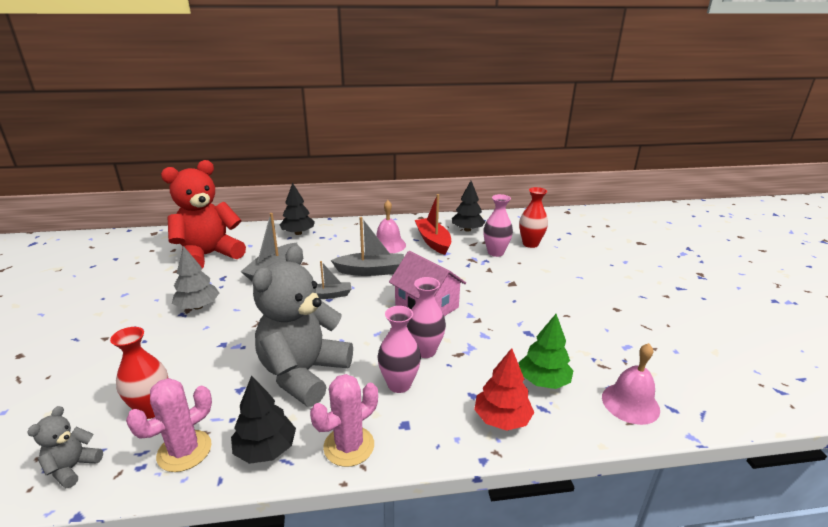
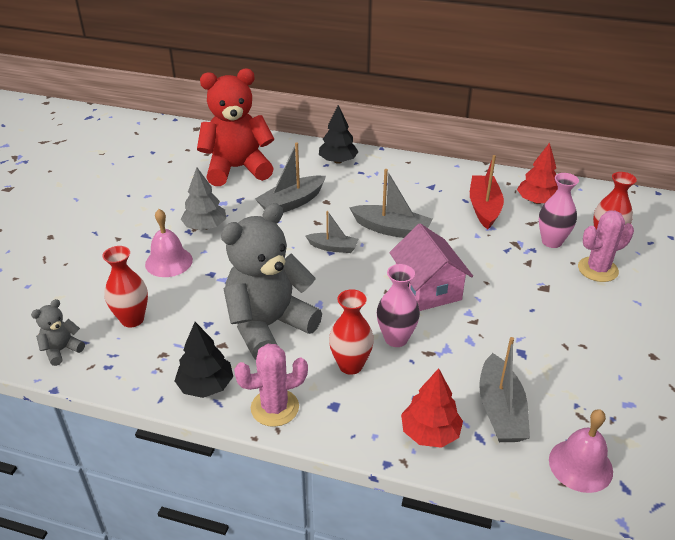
camera: 25 degrees right, 10 degrees up
(184, 451) = (143, 365): pink cactus -> pink cactus (597, 269)
(388, 245) = (429, 200): pink bell -> pink bell (169, 262)
(399, 384) = (350, 365): pink vase -> red vase
(467, 230) = (537, 201): black tree -> red tree
(543, 381) = (500, 410): green tree -> grey boat

